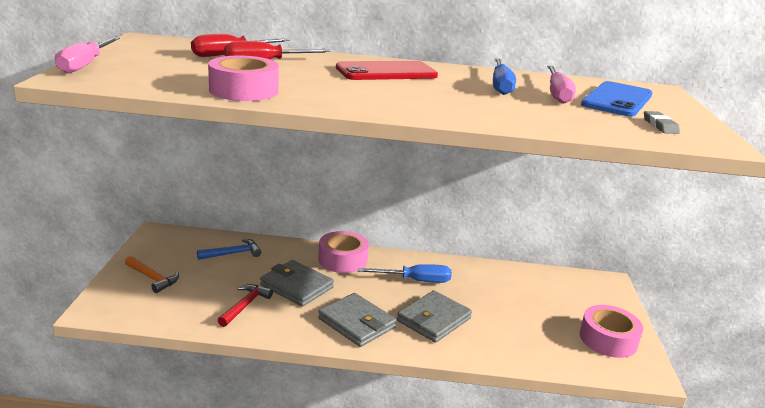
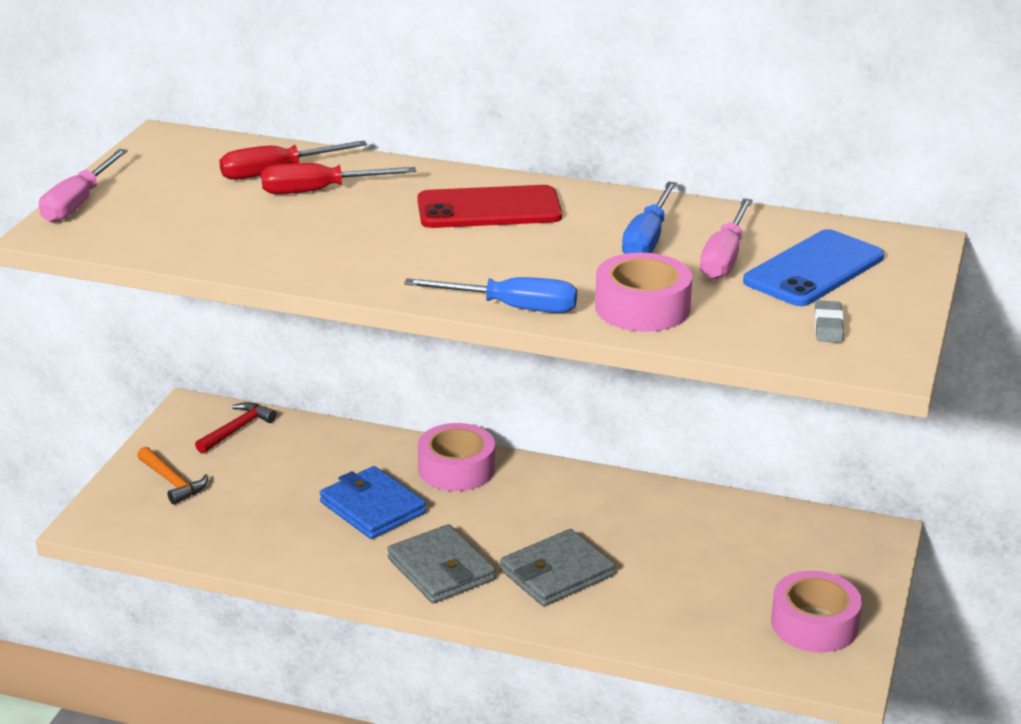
camera: 15 degrees right, 5 degrees up
(233, 253) = (294, 449): blue hammer -> none
(244, 90) = (268, 254): pink tape -> pink tape (642, 308)
(245, 305) = (291, 532): red hammer -> red hammer (237, 429)
(297, 286) = (372, 508): grey wallet -> blue wallet
(415, 280) = (556, 510): blue screwdriver -> blue screwdriver (512, 308)

